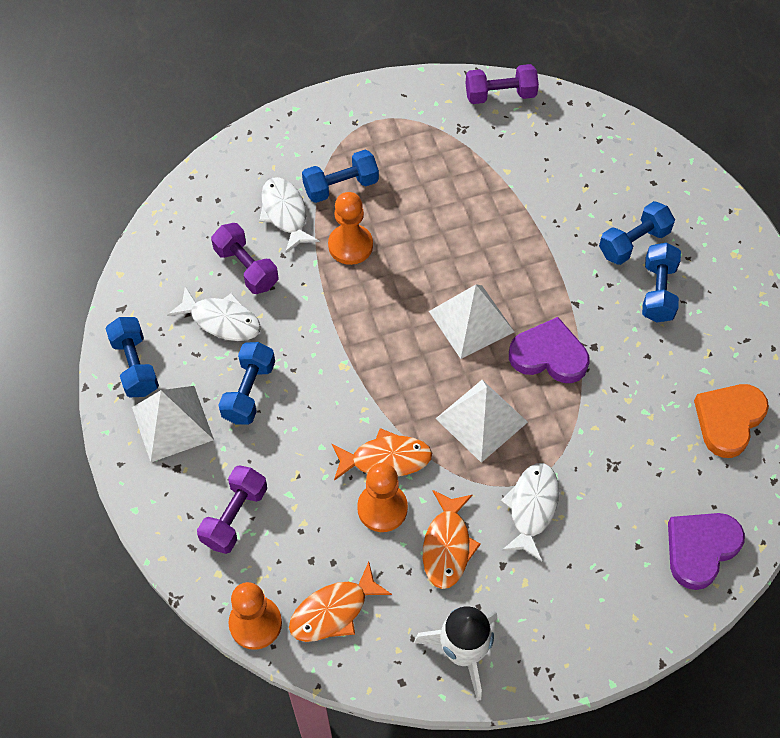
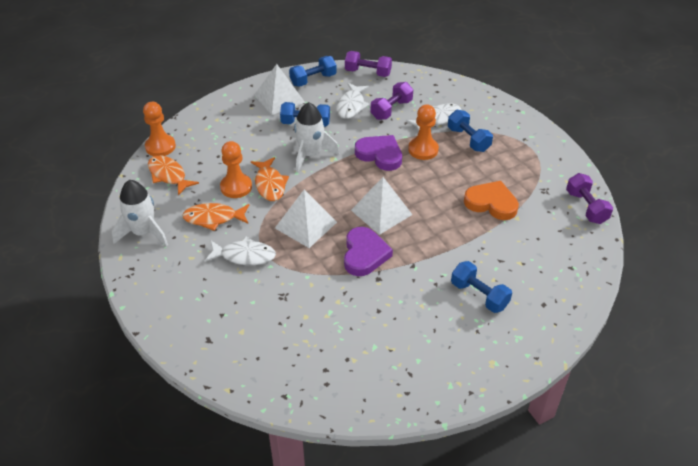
camera: 80 degrees right, 15 degrees down
(234, 516) = (224, 129): purple dumbbell -> purple dumbbell (368, 72)
(329, 394) = (311, 155): none -> white rocket
(658, 292) = (438, 313): blue dumbbell -> none
(700, 549) = (222, 351): purple heart -> purple heart (380, 155)
(728, 420) = (332, 364): orange heart -> orange heart (491, 203)

